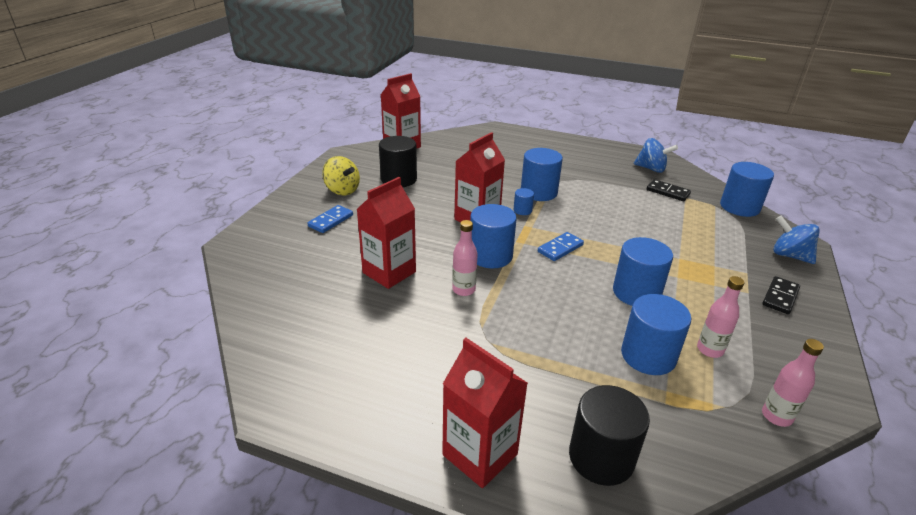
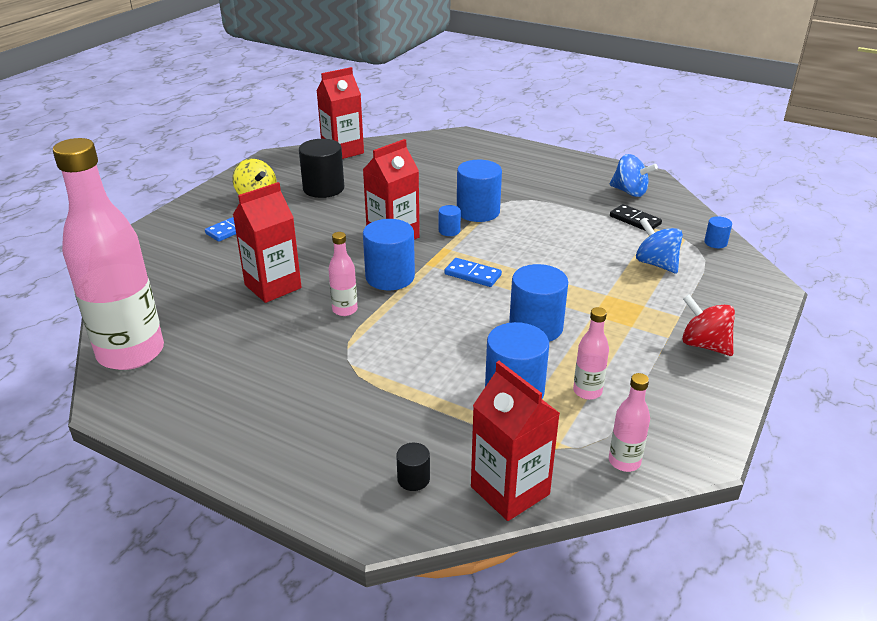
camera: 10 degrees right, 0 degrees up
(276, 351) = (131, 353): none -> pink bottle
(480, 454) = (292, 463): red carton -> red carton (510, 490)
(560, 248) = (472, 275): blue domino -> blue domino turned 60 degrees clockwise
(601, 457) = (413, 479): black cylinder -> black cylinder, size x0.48
(739, 207) = (715, 243): blue cylinder -> blue cylinder, size x0.48
(780, 297) = (704, 345): black domino -> red spinning top
(789, 255) = (744, 301): blue spinning top -> blue spinning top (656, 264)

